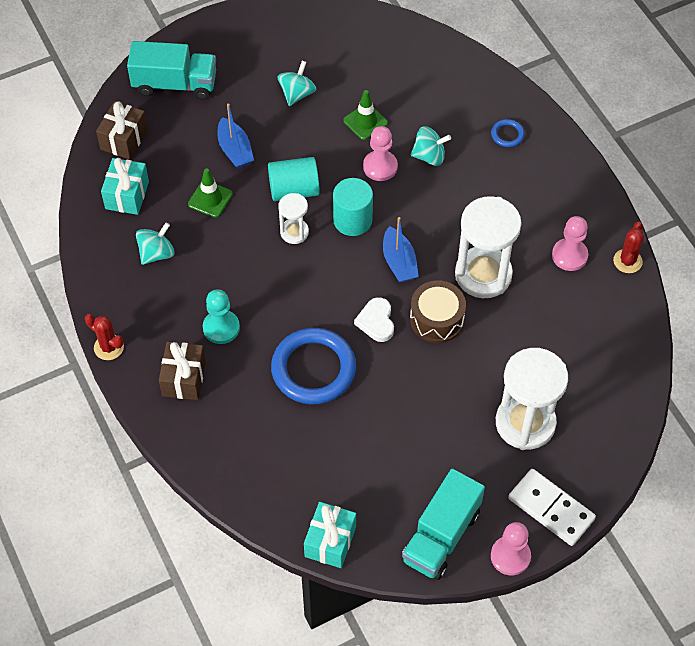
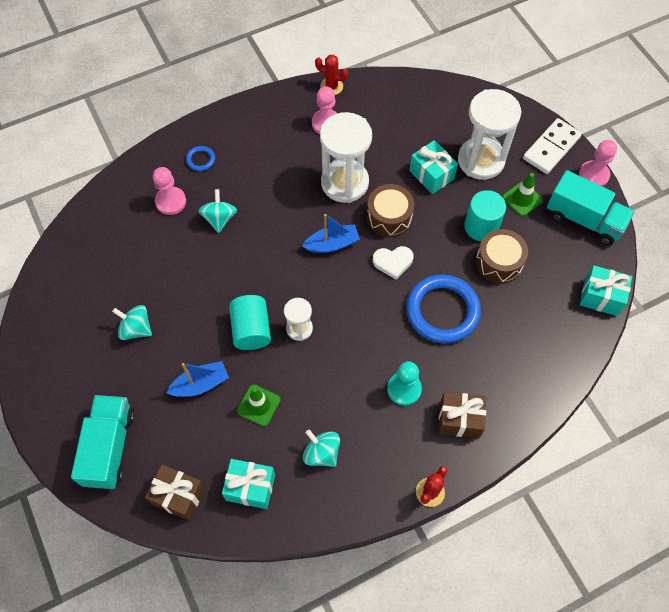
camera: 90 degrees left, 5 degrees up
(352, 220) = (287, 280): turquoise cylinder -> turquoise cylinder (481, 227)
(365, 122) = (176, 269): green traffic cone -> green traffic cone (522, 199)
(377, 432) = (498, 262): none -> brown drum
(380, 167) = (229, 258): pink pawn -> pink pawn (171, 201)
(500, 366) = (431, 175): none -> turquoise gift

